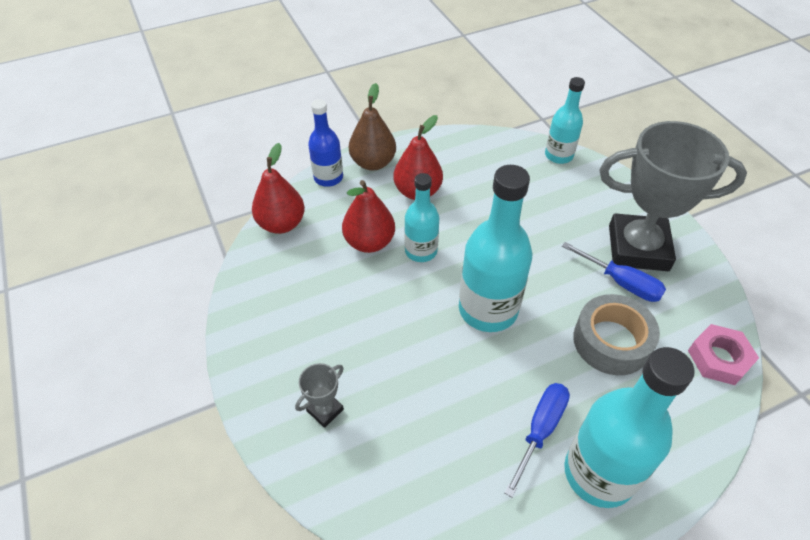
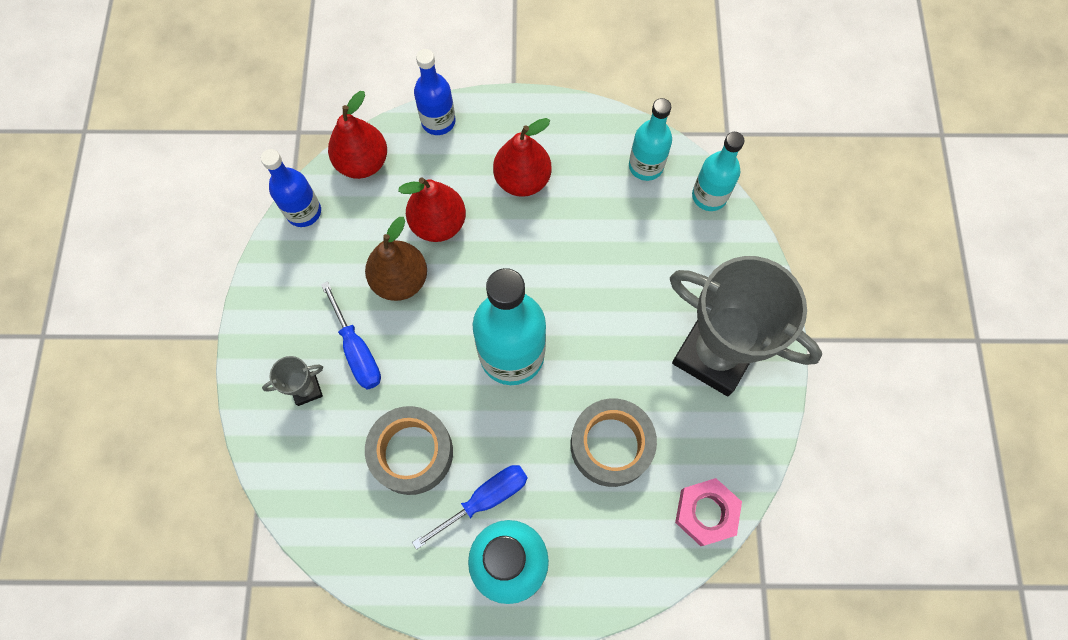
camera: 25 degrees right, 20 degrees up
(248, 275) = (304, 212): none -> blue bottle
(373, 163) = (496, 120): brown pear -> brown pear (400, 280)
(421, 251) = (484, 257): turquoise bottle -> turquoise bottle (646, 166)
(452, 421) = (412, 453): none -> grey tape
(622, 283) = (667, 387): blue screwdriver -> blue screwdriver (357, 351)

